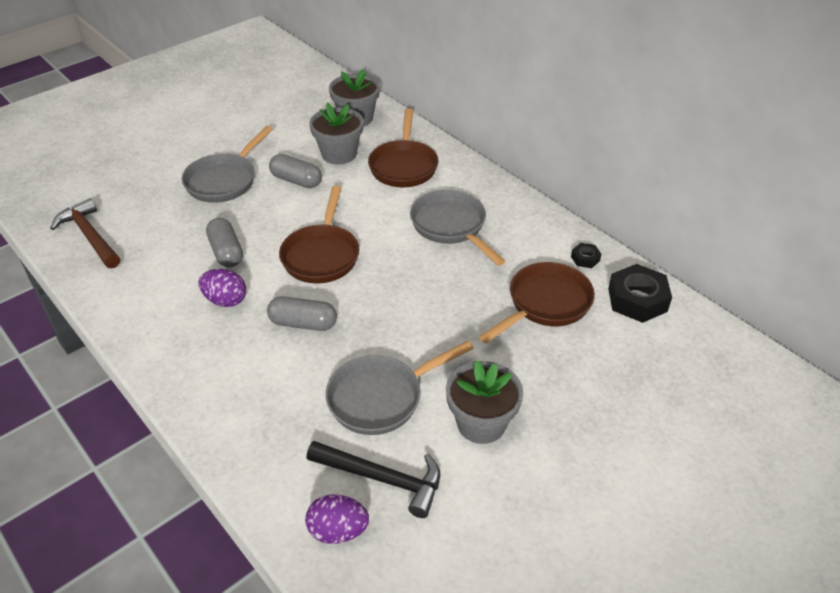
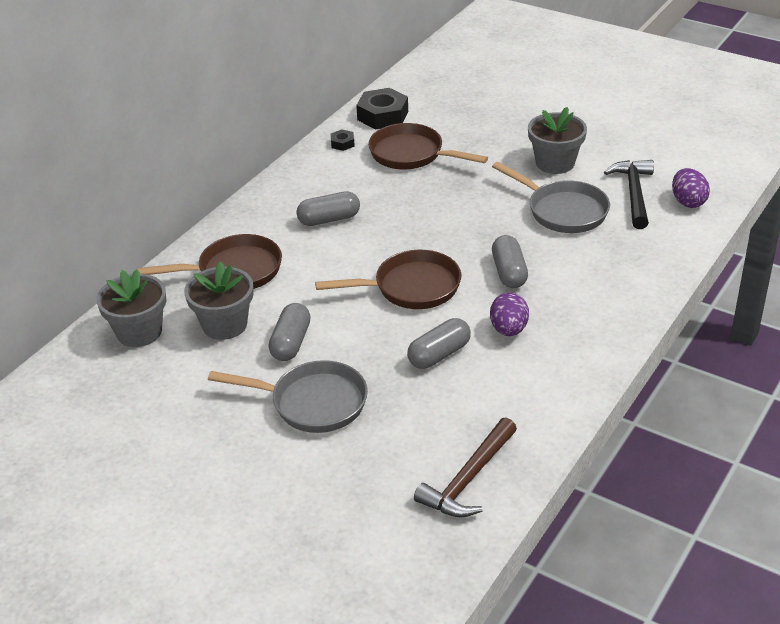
camera: 105 degrees left, 5 degrees down
(451, 226) = (329, 219): grey pan -> grey capsule

